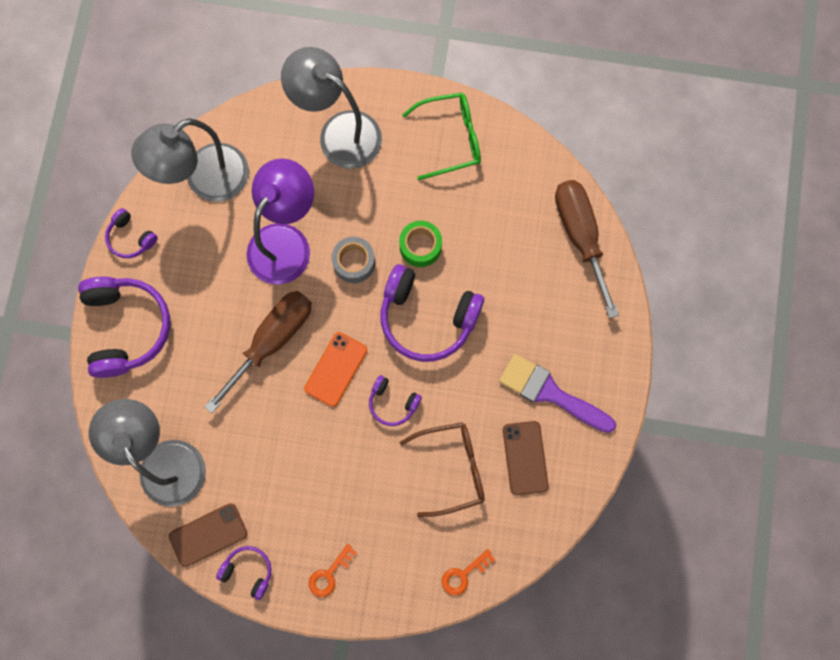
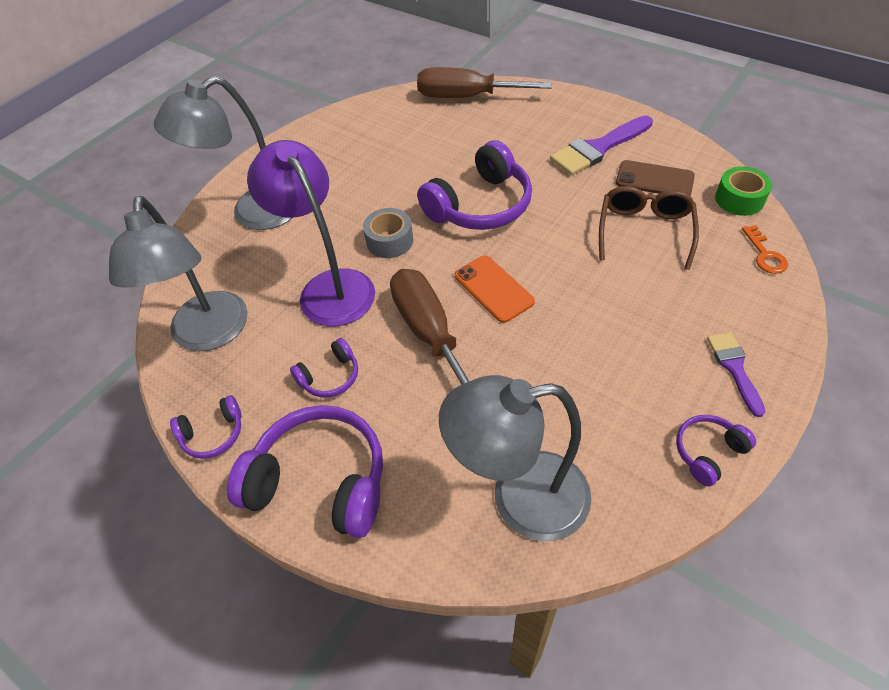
camera: 60 degrees left, 25 degrees down
(208, 535) = (644, 482): brown phone -> none
(329, 574) = (734, 368): orange key -> purple brush
(392, 403) = (554, 255): purple headphones -> purple headphones (330, 377)
(420, 246) = (407, 190): green tape -> green tape (739, 199)
(451, 138) = (323, 144): green glasses -> none

